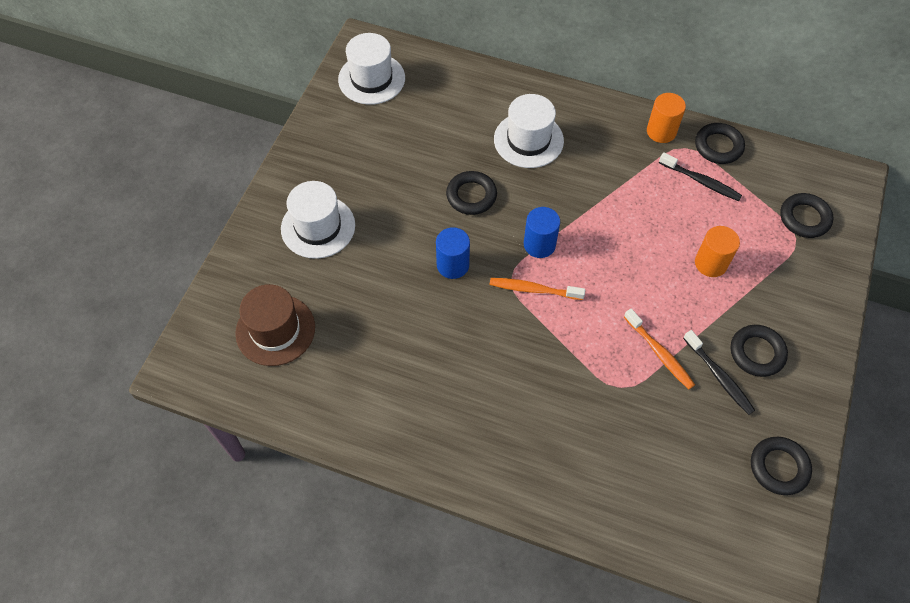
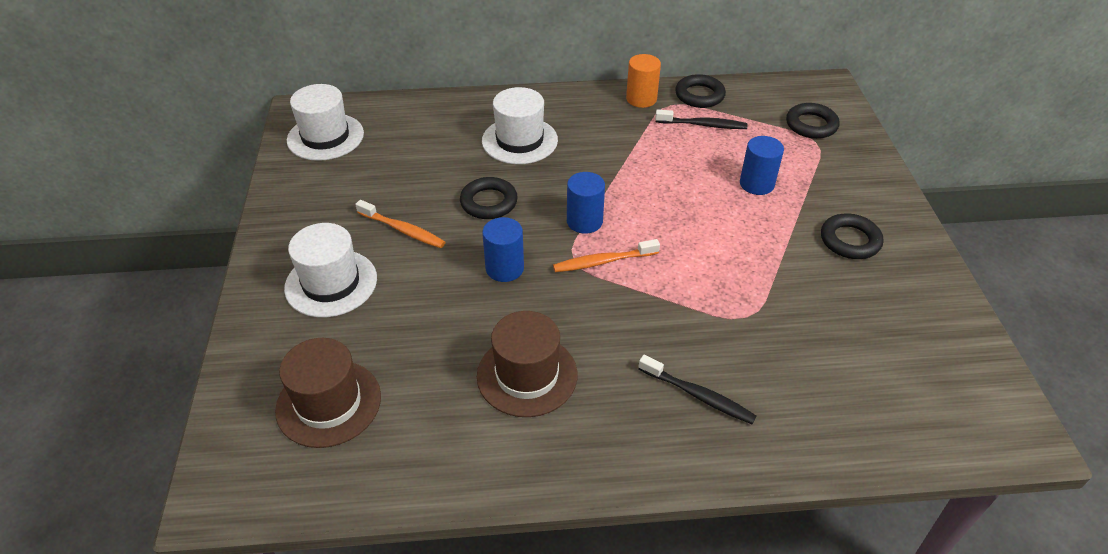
camera: 25 degrees left, 15 degrees down
(423, 366) = (527, 375): none -> brown hat
(659, 353) = (763, 273): orange toothbrush -> orange toothbrush (403, 230)
(710, 263) = (756, 184): orange cylinder -> blue cylinder
(719, 377) = (831, 272): black toothbrush -> black toothbrush (698, 395)
(779, 467) = (942, 329): black ring -> none

